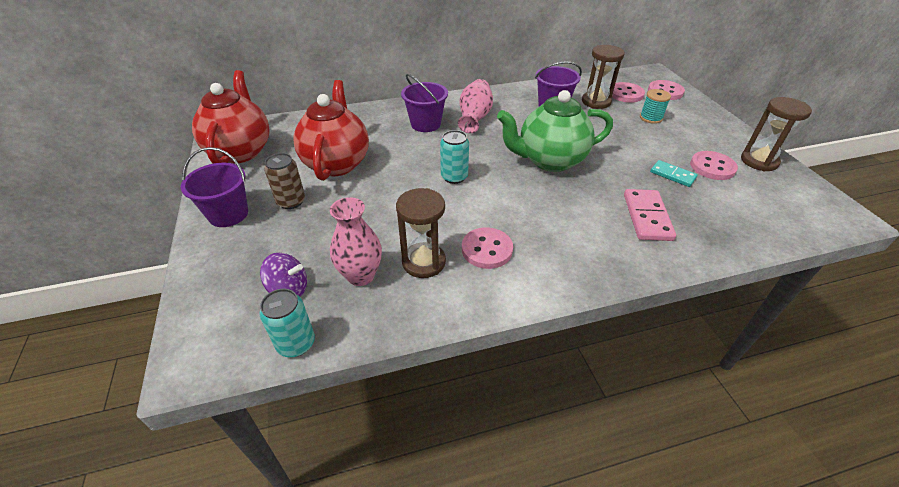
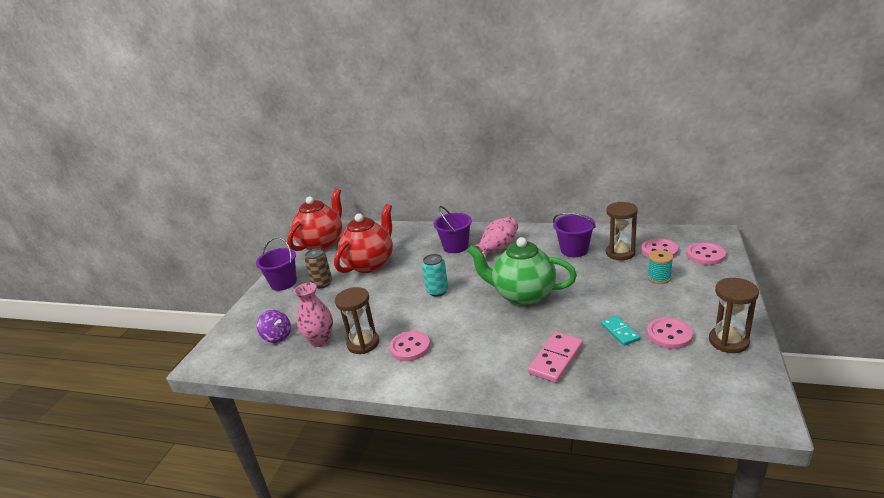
camera: 35 degrees right, 15 degrees down
(296, 343) = (256, 367): turquoise can -> none

